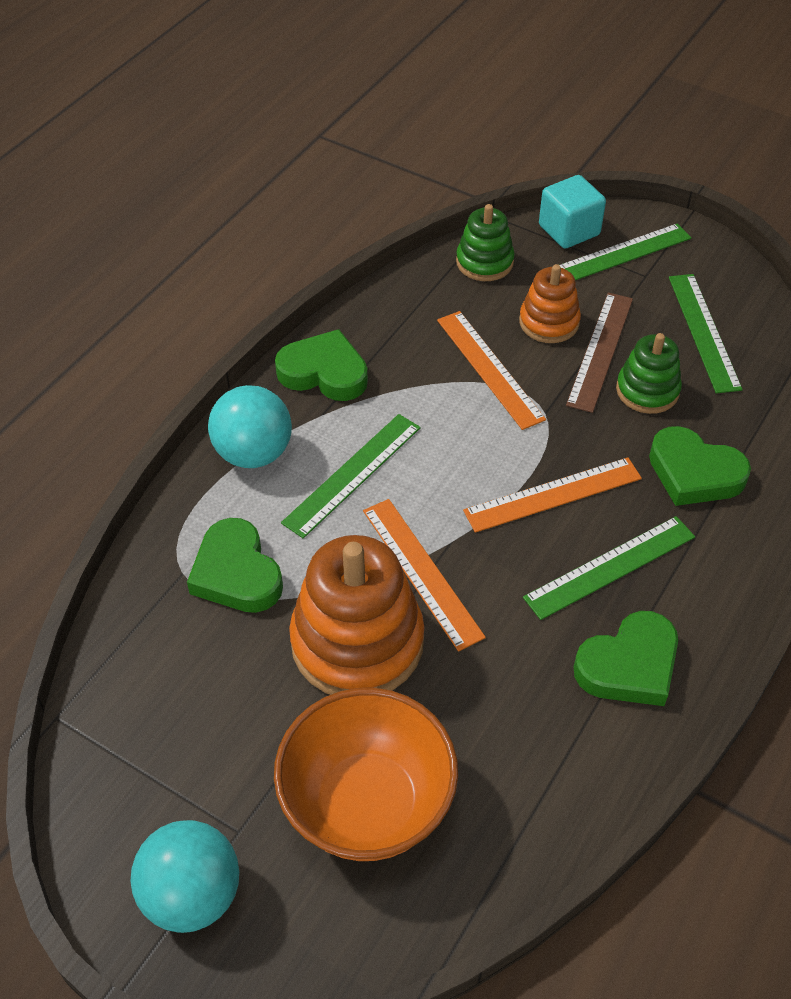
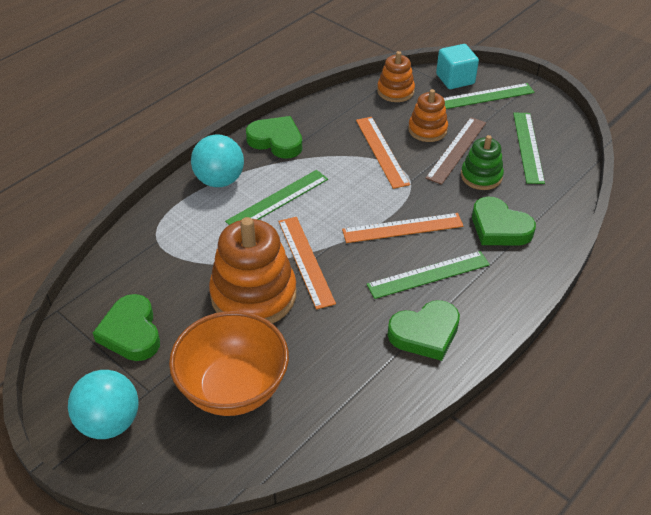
camera: 10 degrees right, 5 degrees down
(236, 573) = (189, 246): green heart -> green heart (131, 332)
(484, 262) = (395, 91): green stacking toy -> orange stacking toy

